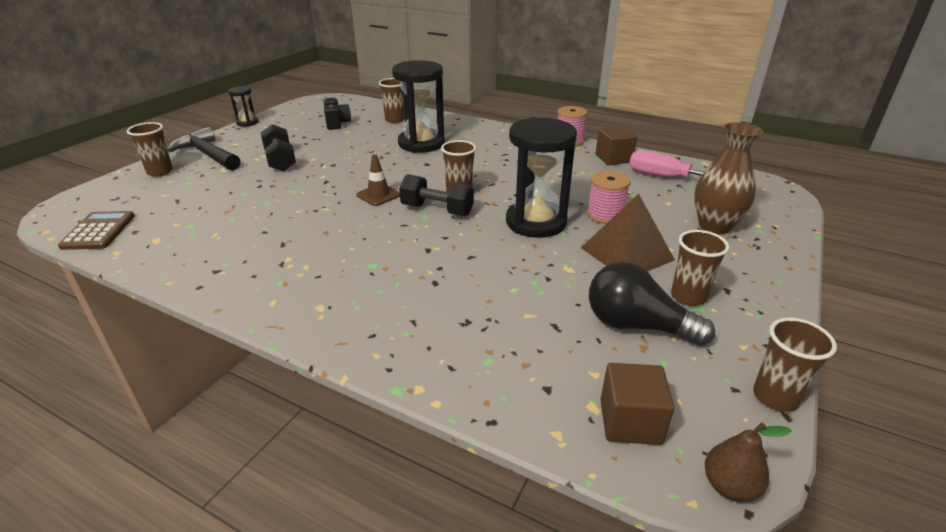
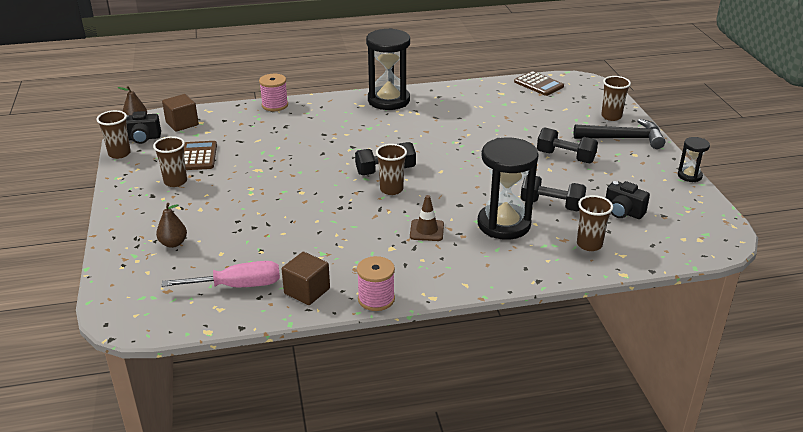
camera: 140 degrees right, 0 degrees up
(367, 141) = (551, 205): none -> black dumbbell
(378, 195) = (442, 163): brown traffic cone -> brown traffic cone (427, 230)
(536, 222) = (308, 190): black hourglass -> black hourglass (388, 100)
(605, 215) = (264, 217): pink spool -> pink spool (275, 105)
(627, 253) = (228, 193): brown pyramid -> none
(636, 325) = (198, 156): black light bulb -> brown calculator
(714, 226) = (173, 243): brown vase -> brown pear
(722, 418) = (143, 138): none -> black camera

